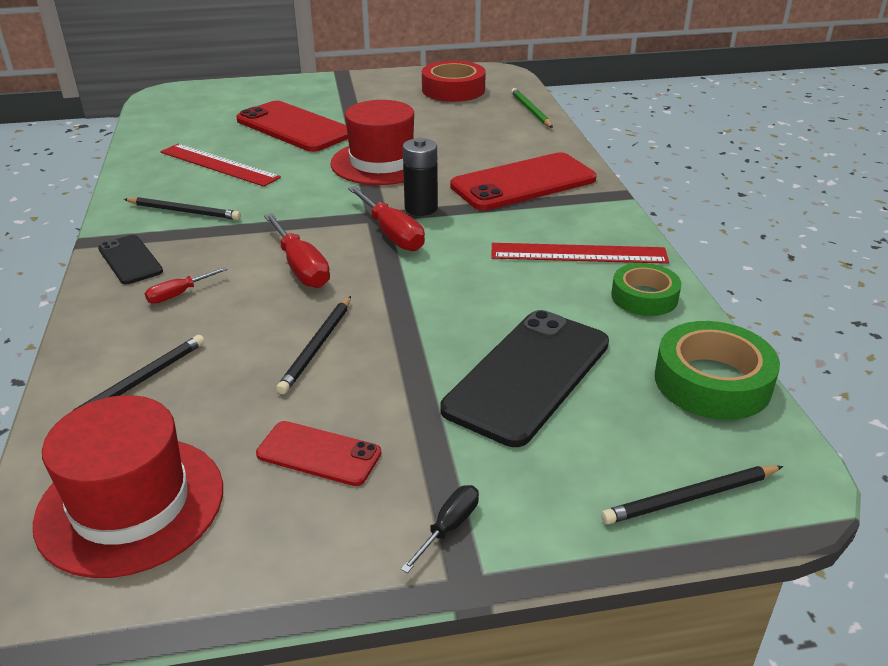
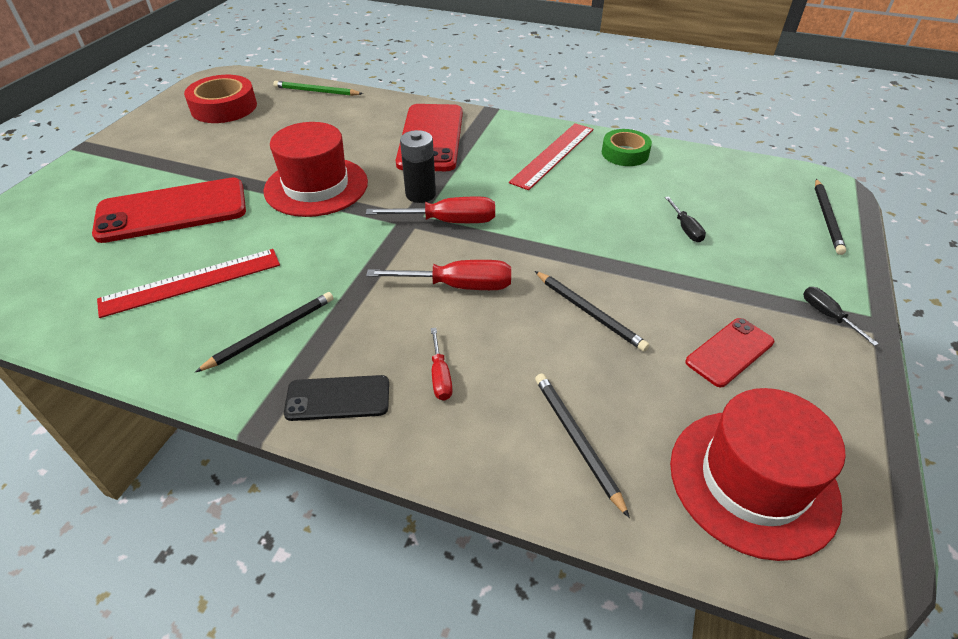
camera: 60 degrees left, 10 degrees up
(528, 376) = (685, 228): black phone -> black screwdriver
(712, 381) = (727, 168): green tape -> none

